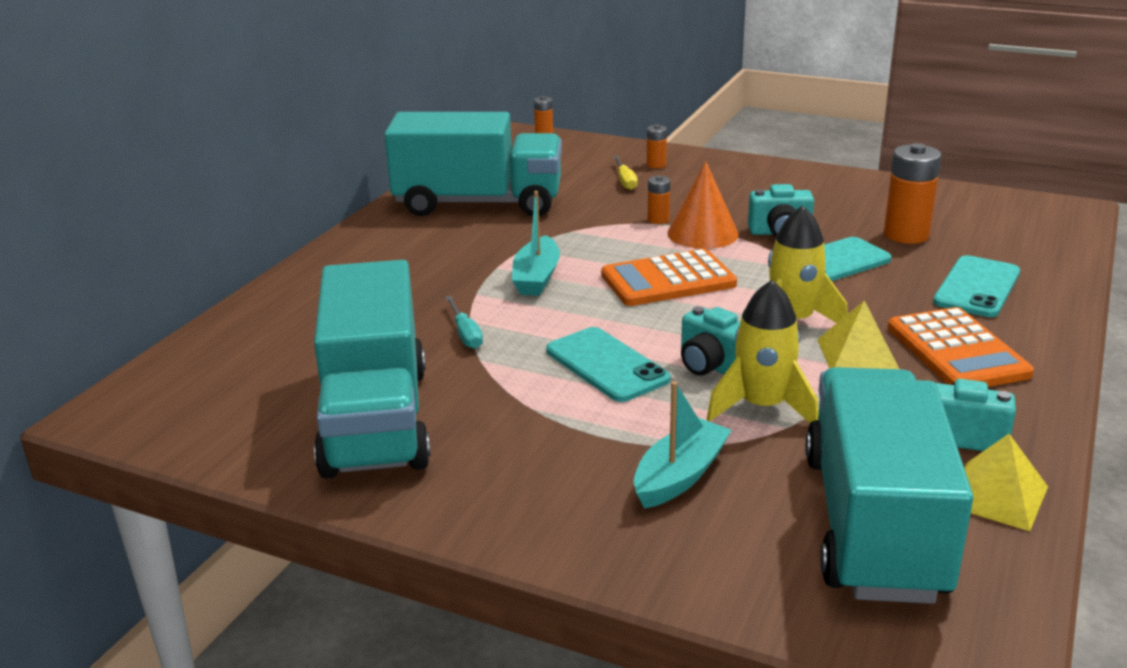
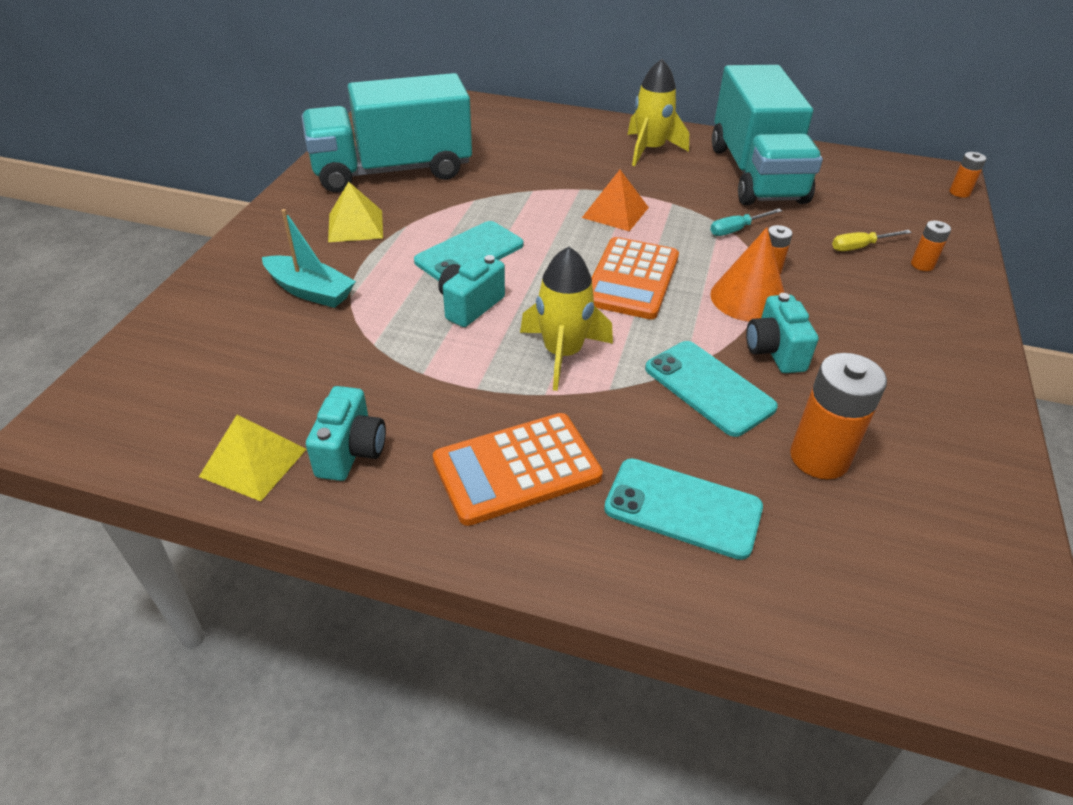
camera: 80 degrees right, 15 degrees up
(465, 334) = (511, 190): turquoise screwdriver -> turquoise screwdriver (736, 229)
(536, 277) = (615, 212): turquoise boat -> orange pyramid
(668, 280) = (631, 279): orange calculator -> orange calculator turned 135 degrees counterclockwise
(762, 407) = (405, 331): yellow rocket -> yellow rocket (650, 150)
(857, 355) = (500, 393): yellow pyramid -> yellow pyramid (355, 225)
(873, 525) = (229, 384): turquoise truck -> none

